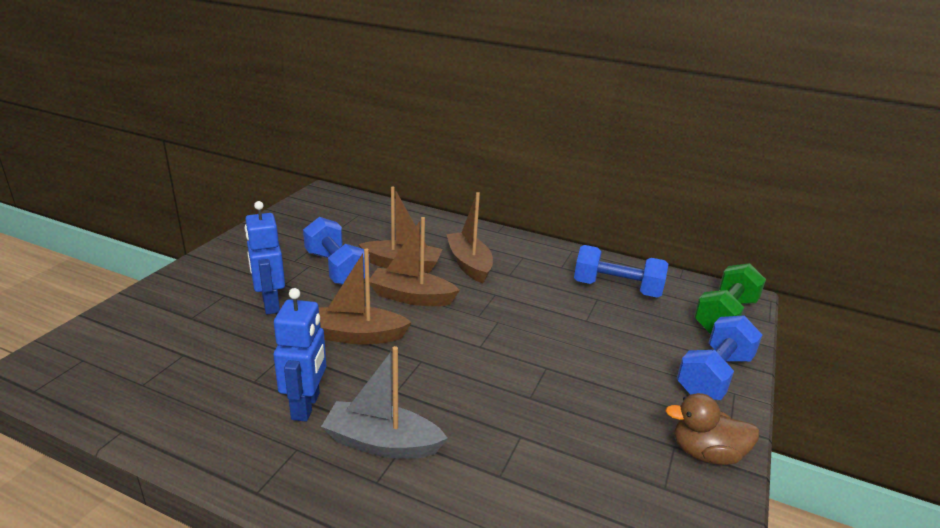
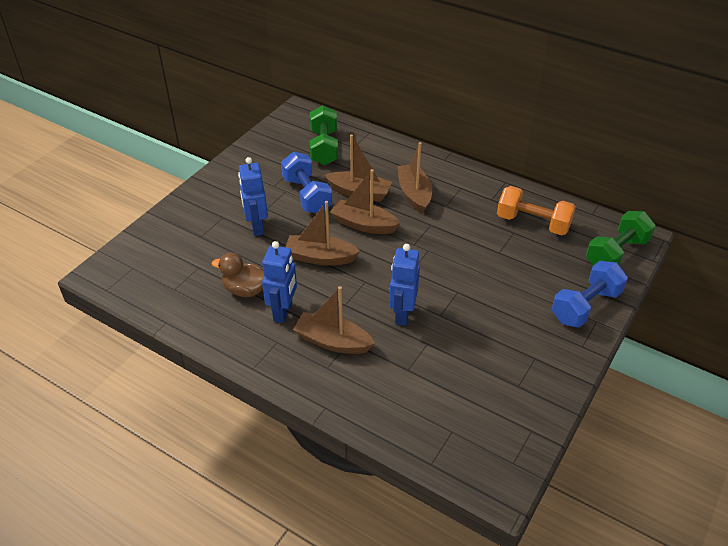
camera: 10 degrees right, 15 degrees up
(355, 223) = (324, 147): none -> green dumbbell
(382, 443) = (333, 341): grey boat -> brown boat
(478, 399) = (402, 314): none -> blue robot
(616, 288) = (533, 223): blue dumbbell -> orange dumbbell
(706, 453) = (556, 365): brown duck -> brown duck (245, 290)

